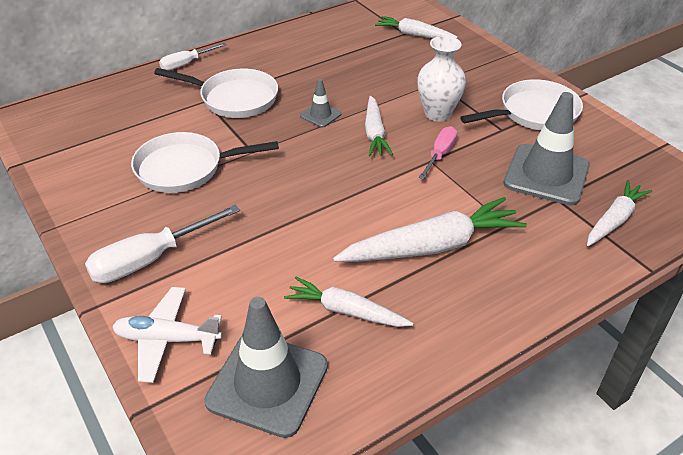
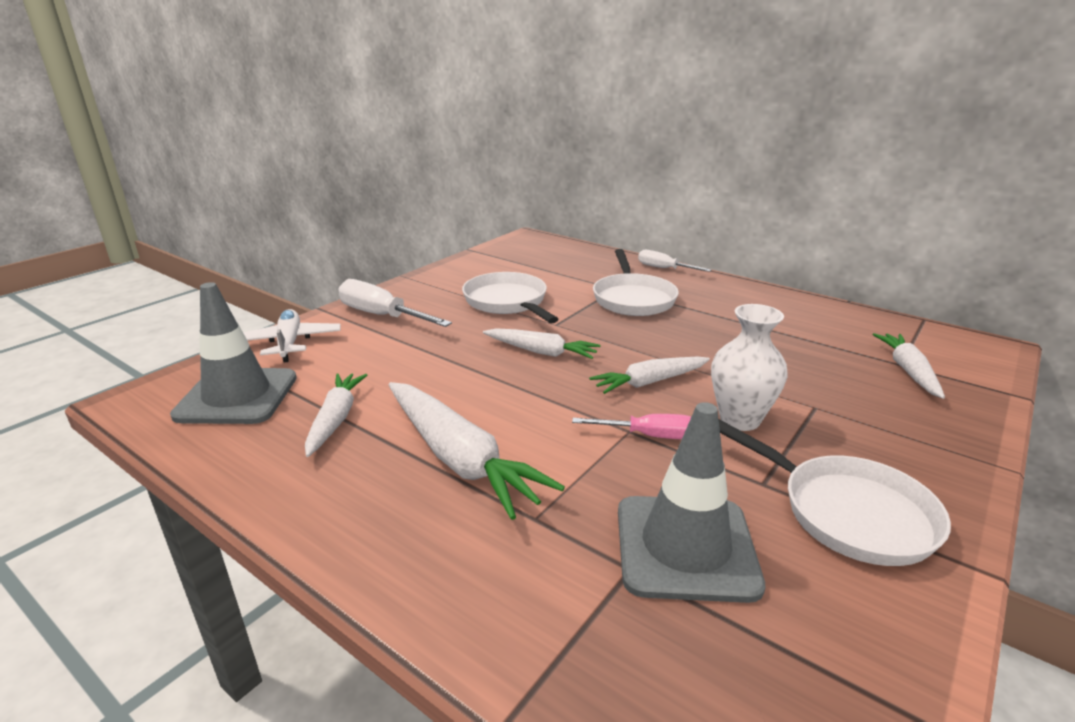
camera: 70 degrees right, 15 degrees down
(320, 115) = (651, 344): grey traffic cone -> none
(614, 220) = (620, 654): white carrot -> white carrot (541, 352)

